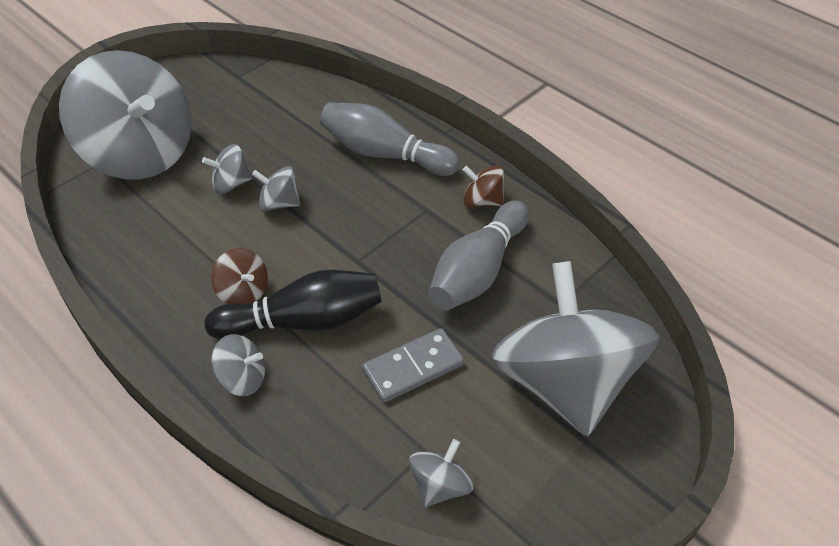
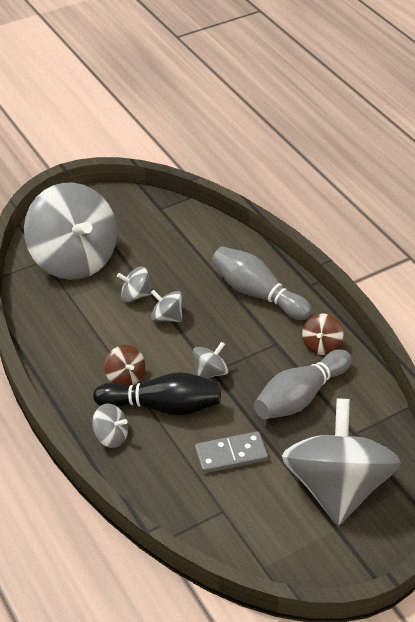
camera: 15 degrees right, 5 degrees down
(440, 485) = (226, 534): grey spinning top -> grey spinning top (210, 372)
(482, 201) = (321, 345): brown spinning top -> brown spinning top turned 105 degrees counterclockwise

